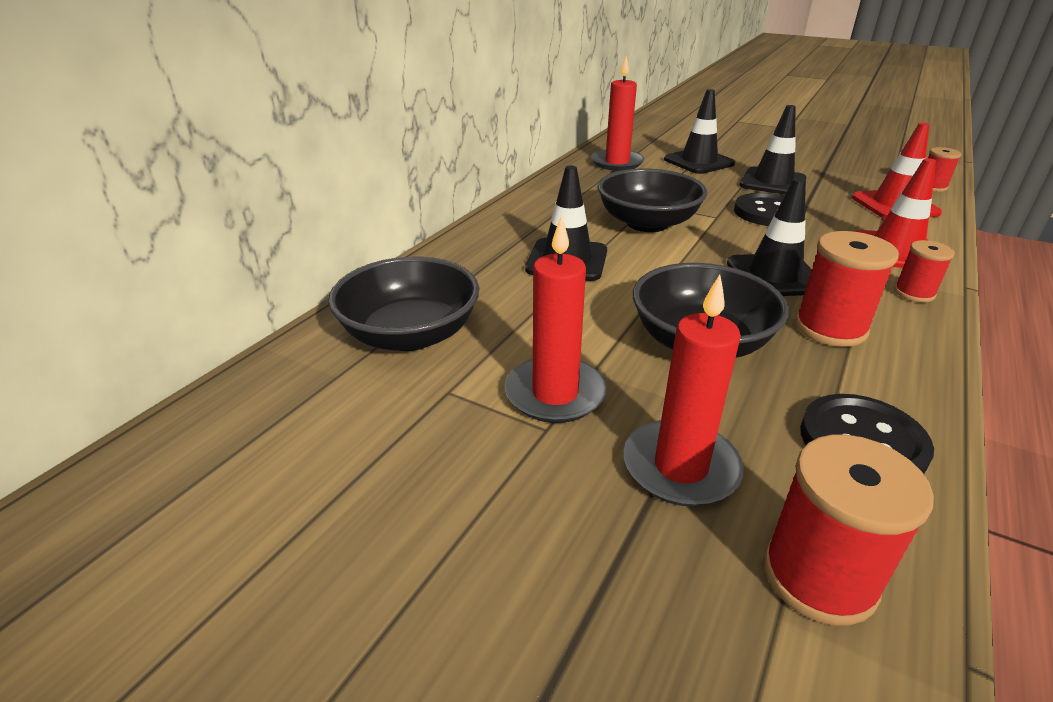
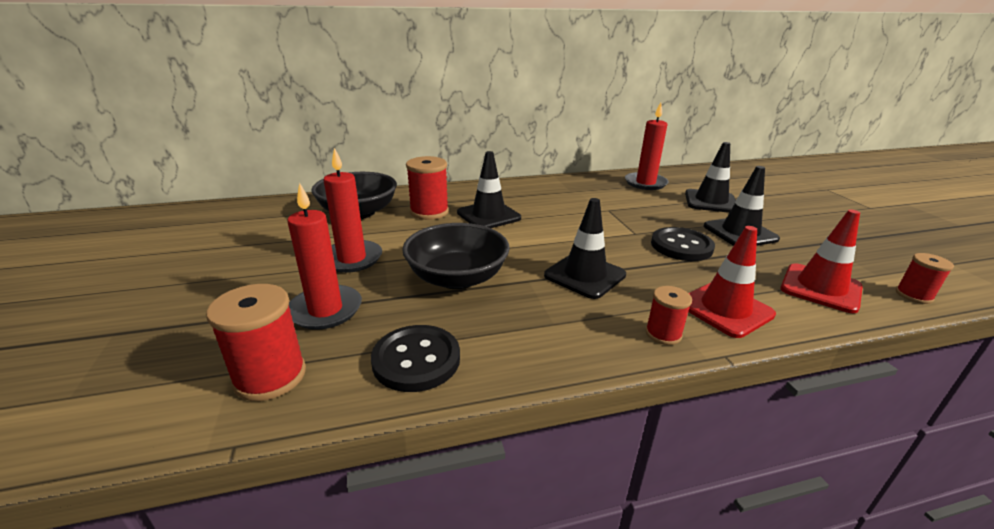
camera: 45 degrees right, 5 degrees down
(647, 223) = (578, 218): black bowl -> none
(830, 328) = (545, 314): red spool -> red spool (429, 212)

